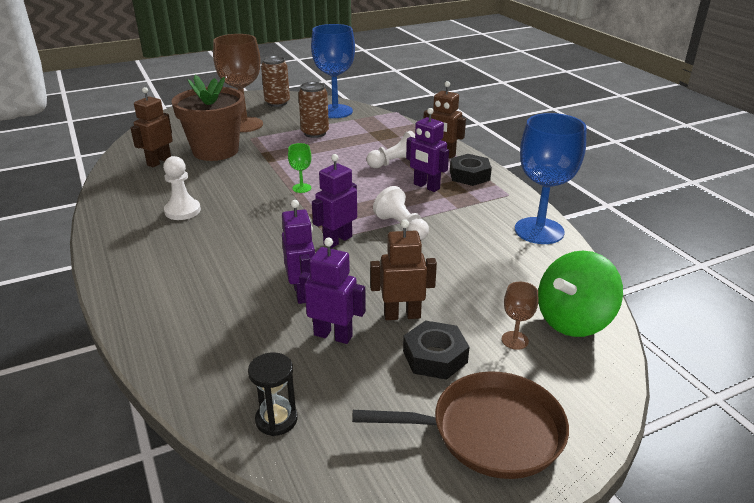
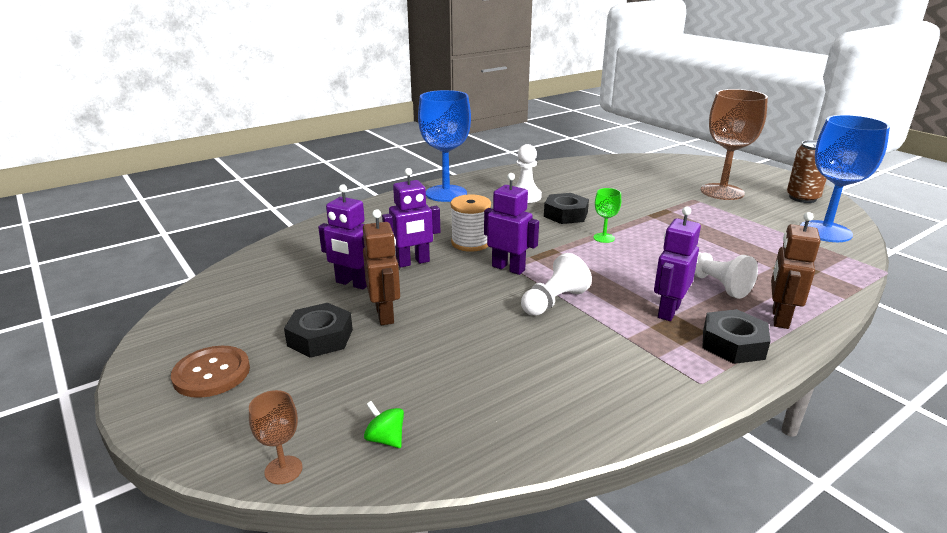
camera: 80 degrees right, 5 degrees down
(159, 162) = (605, 173): brown robot -> none
(215, 151) = (648, 189): brown flower pot -> none
(242, 197) = (565, 214): none -> black nut
(275, 255) = (470, 243): none -> white spool
(276, 420) = (253, 273): black hourglass -> none
(315, 133) = (745, 228): brown can -> none
(333, 335) = (352, 283): purple robot -> purple robot turned 105 degrees clockwise
(489, 431) = (211, 373): brown pan -> brown button
(515, 340) = (345, 389): brown goblet -> brown goblet (283, 470)
(539, 231) = (604, 412): blue goblet -> blue goblet (446, 193)
(573, 320) = (385, 439): green spinning top -> green spinning top, size x0.41

